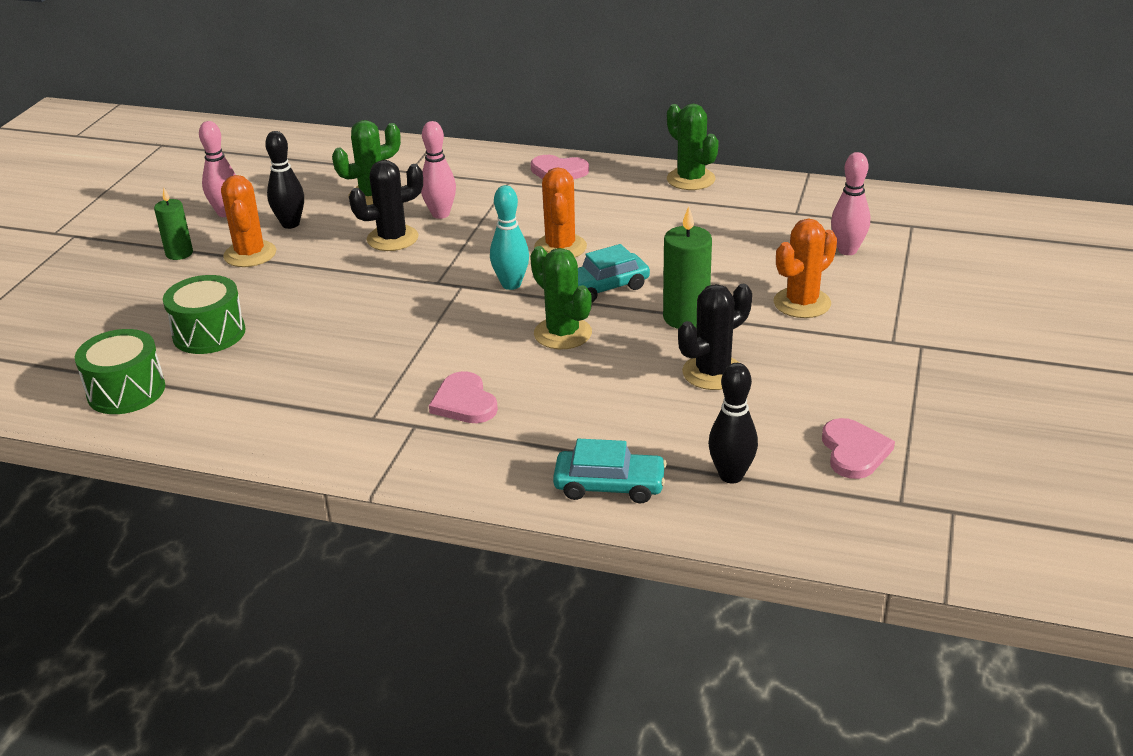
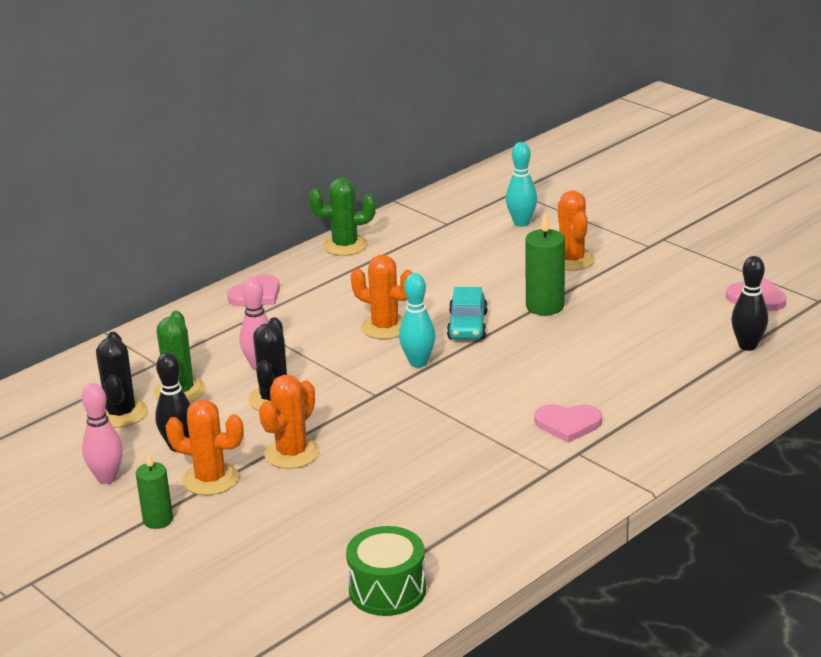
camera: 60 degrees left, 5 degrees down
(209, 333) = (334, 527): green drum -> none
(312, 275) = (292, 453): none -> orange cactus
(562, 333) = (515, 359): green cactus -> none
(609, 485) = (722, 392): turquoise car -> none
(713, 373) = (625, 317): black cactus -> black cactus (121, 413)
(847, 250) = (521, 223): pink bowling pin -> turquoise bowling pin

